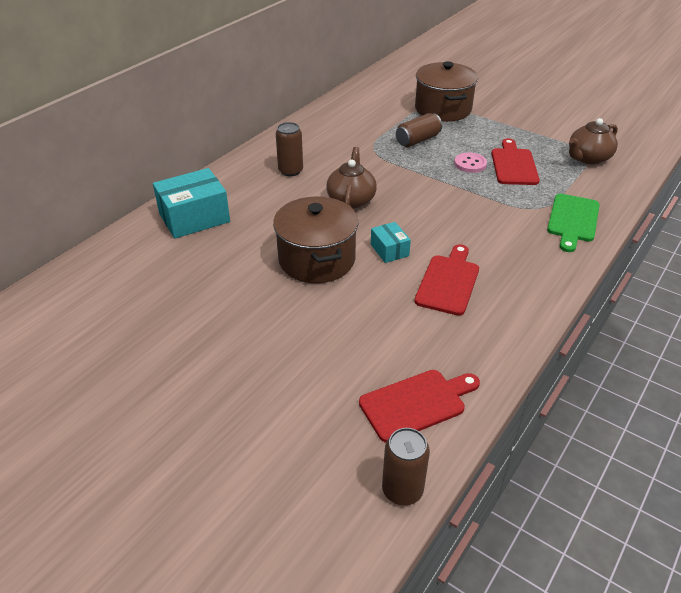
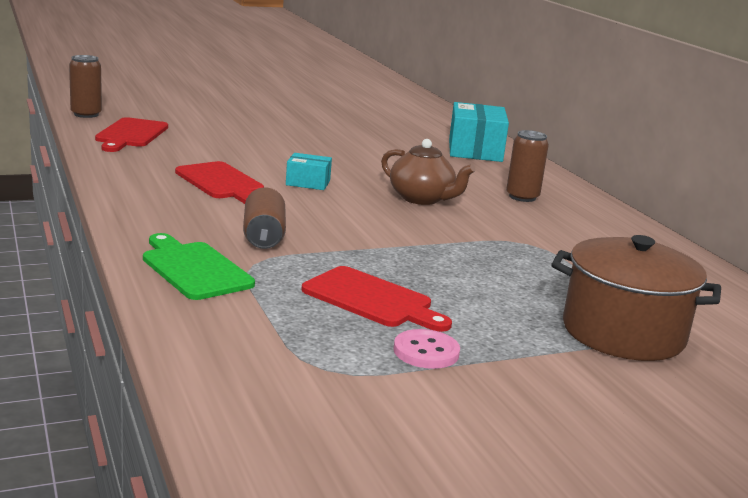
camera: 120 degrees right, 20 degrees down
(317, 259) = (341, 161): brown pot -> none
(417, 140) = (526, 274): brown can -> brown can (264, 236)
(470, 164) = (415, 276): pink button -> pink button (426, 352)
(588, 158) = (306, 362): brown teapot -> none

